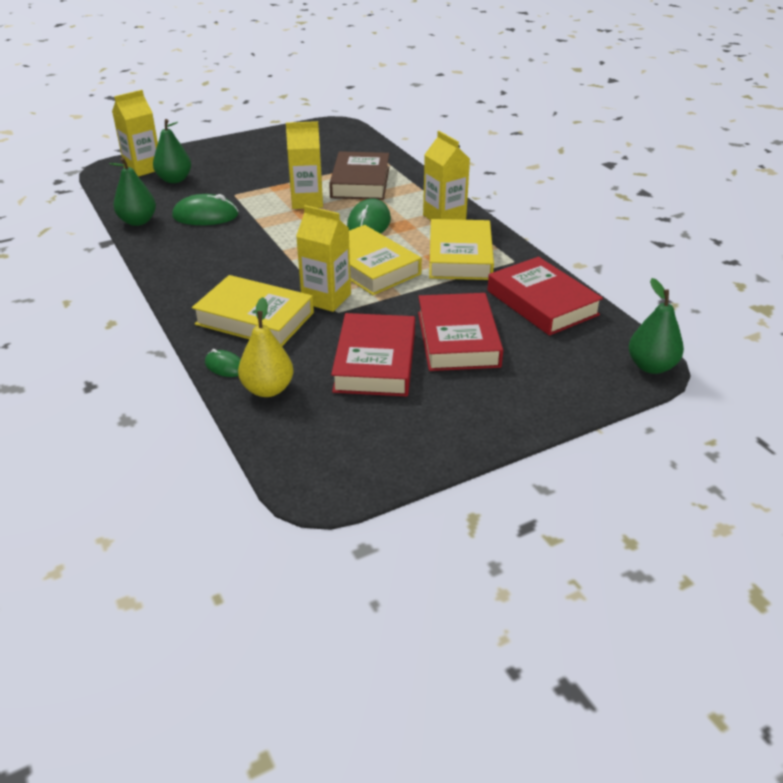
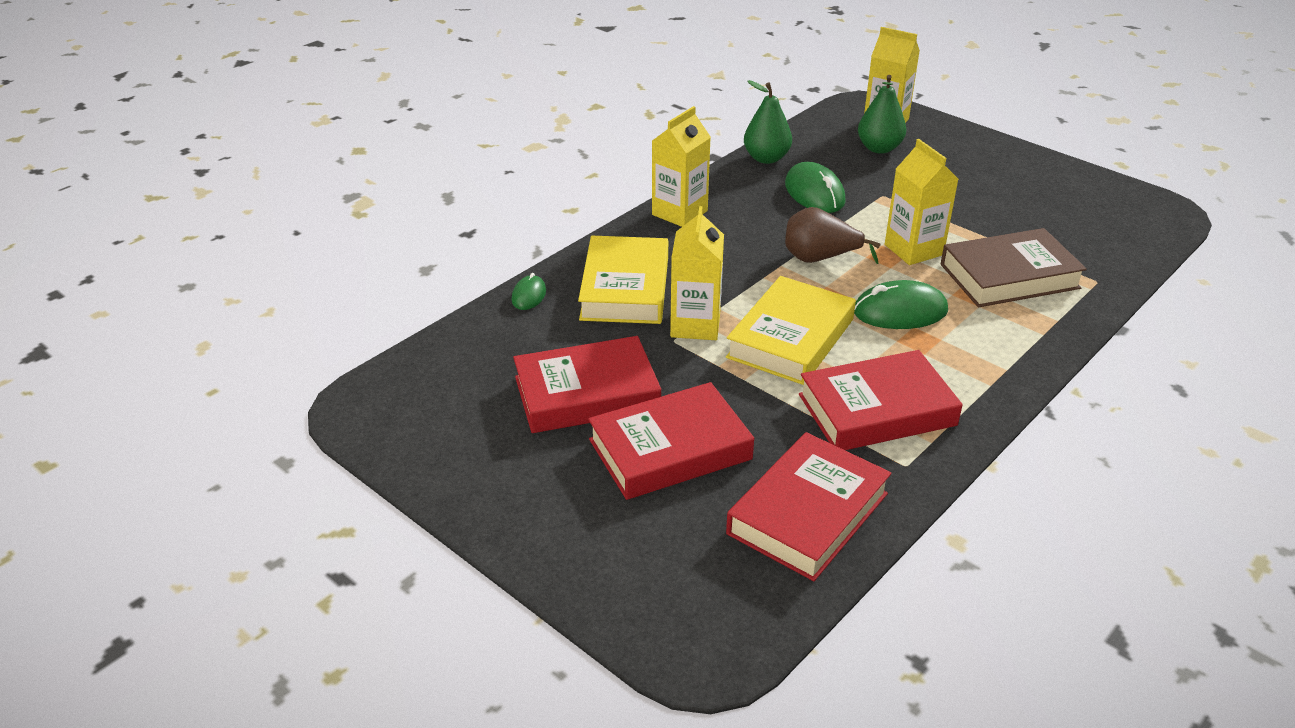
camera: 70 degrees right, 0 degrees up
(268, 389) = (502, 333): yellow pear -> none
(288, 234) = (820, 259): none -> brown pear
(444, 217) = (977, 372): yellow carton -> yellow carton (679, 213)
(460, 256) = (877, 410): yellow book -> red book
(651, 366) = (706, 658): green pear -> none

